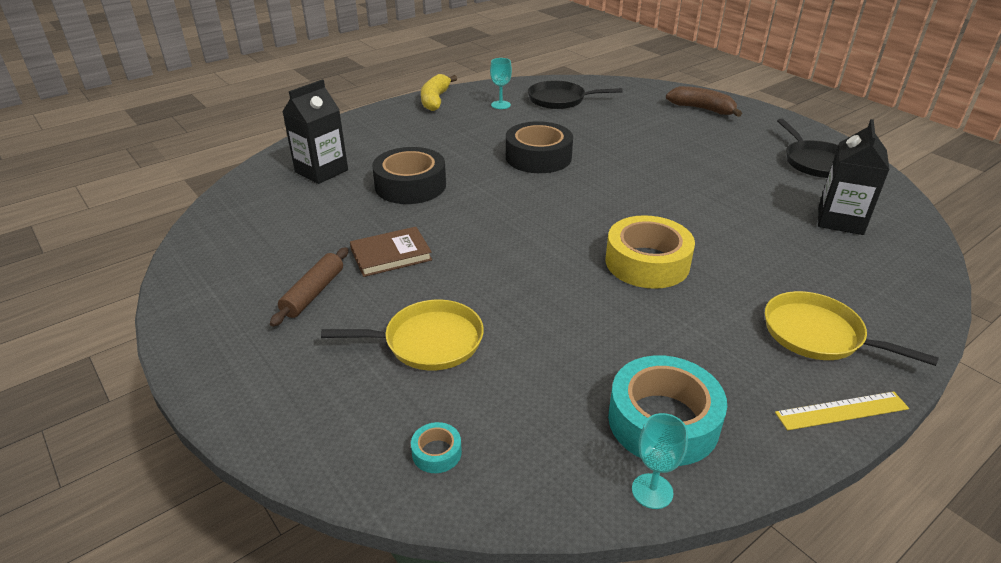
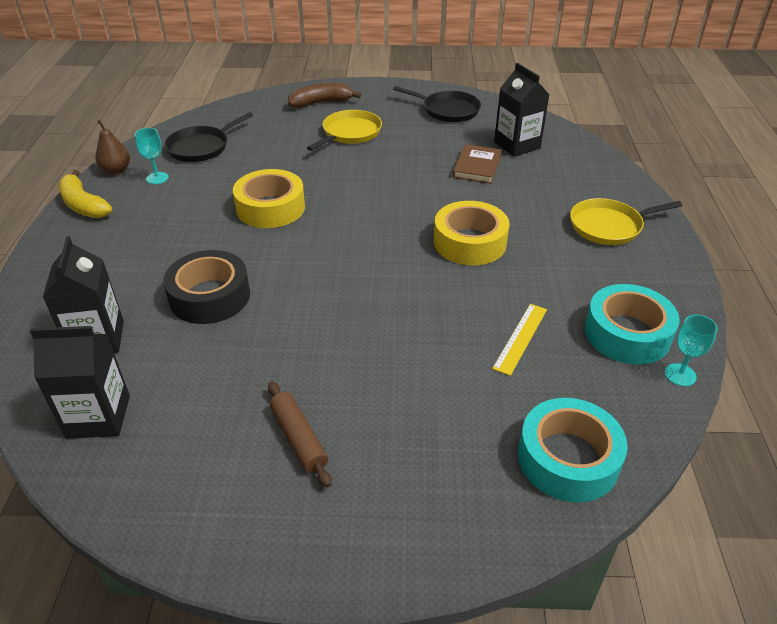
camera: 50 degrees left, 5 degrees up
(256, 208) = (98, 417): none -> black carton
(391, 255) = (301, 362): brown book -> brown book (477, 167)
(428, 341) = (442, 399): yellow pan -> yellow pan (350, 133)
(436, 453) = (568, 459): turquoise tape -> turquoise tape, size x2.32
(485, 90) = (116, 170): none -> brown pear
(538, 157) = (270, 208): black tape -> yellow tape
(841, 411) = (676, 262): yellow ruler -> yellow ruler (520, 338)

